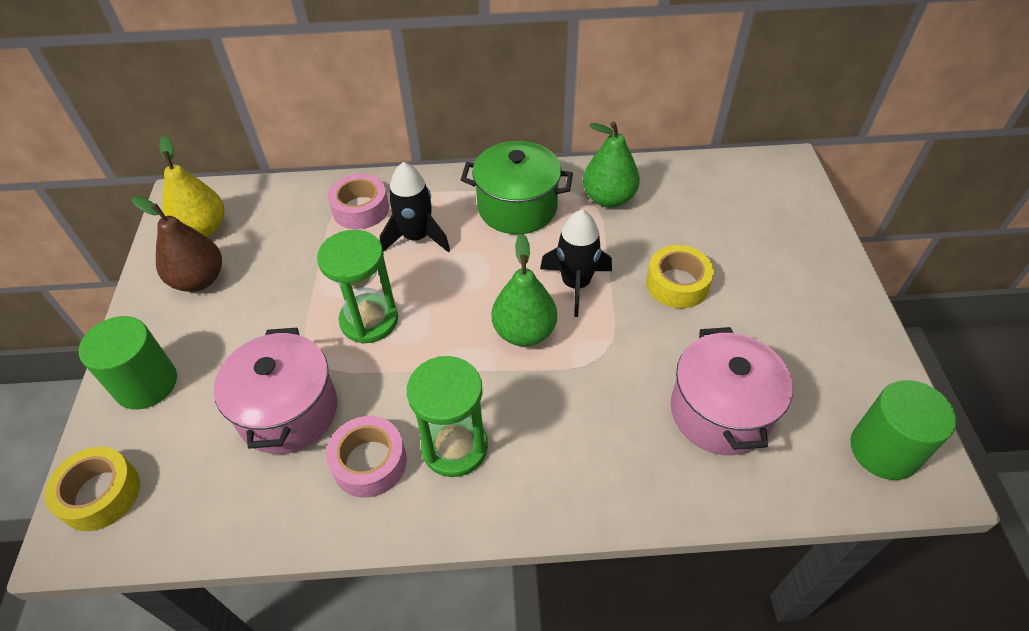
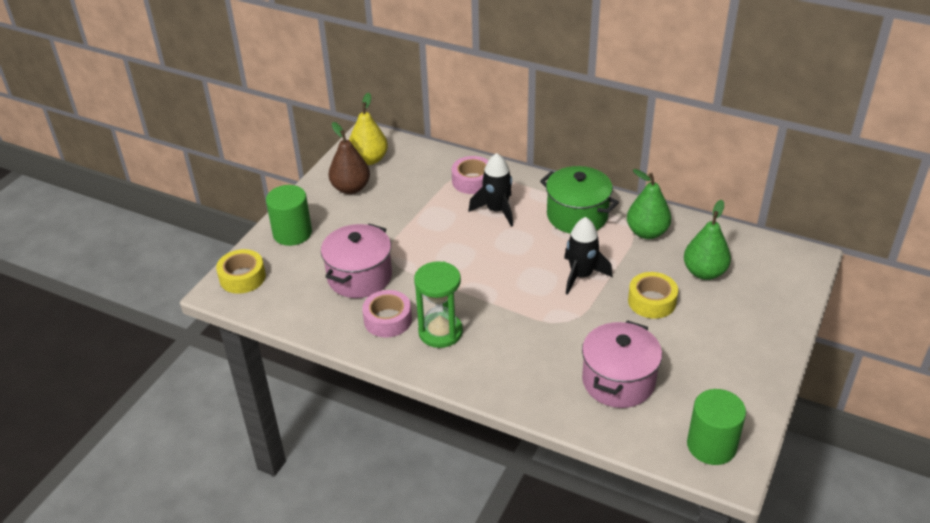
camera: 30 degrees right, 10 degrees down
(369, 320) = (435, 247): green hourglass -> none
(524, 332) = (526, 290): green pear -> green pear (704, 272)

